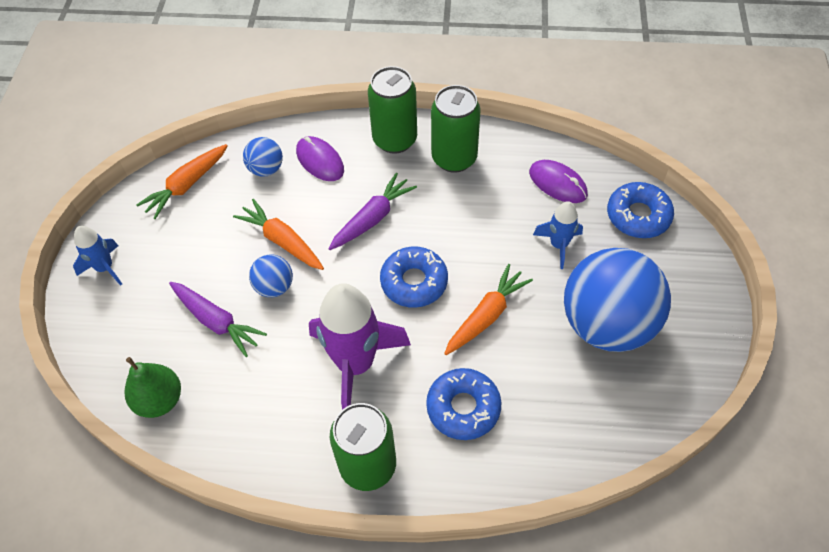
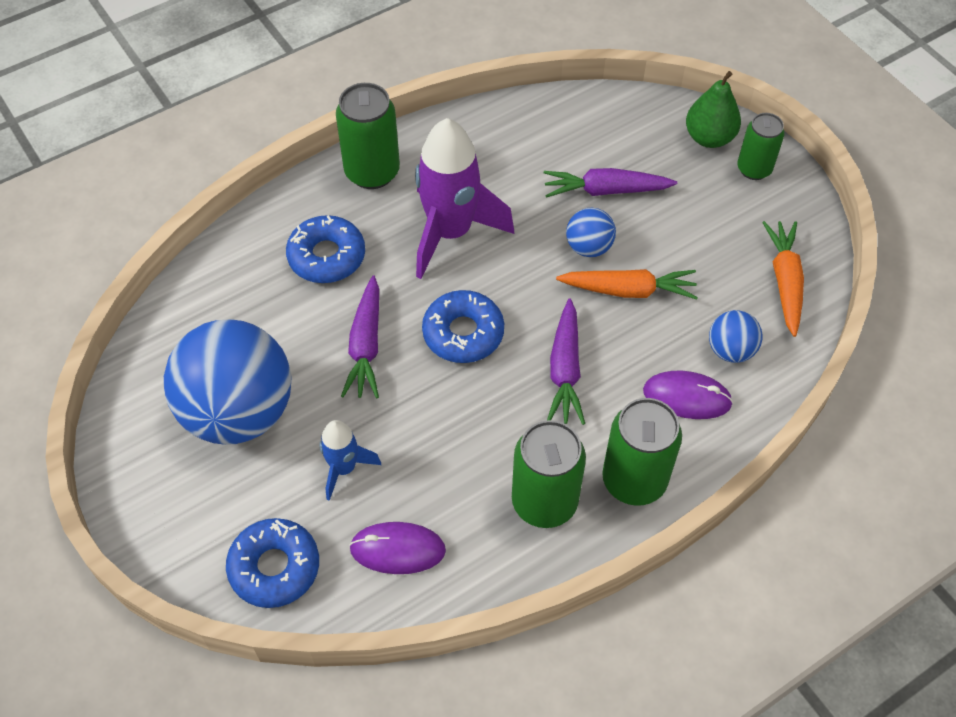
camera: 140 degrees right, 0 degrees up
(105, 268) = (754, 169): blue rocket -> green can
(160, 400) = (582, 115): green pear -> green pear (709, 138)
(486, 315) = (366, 346): orange carrot -> purple carrot

